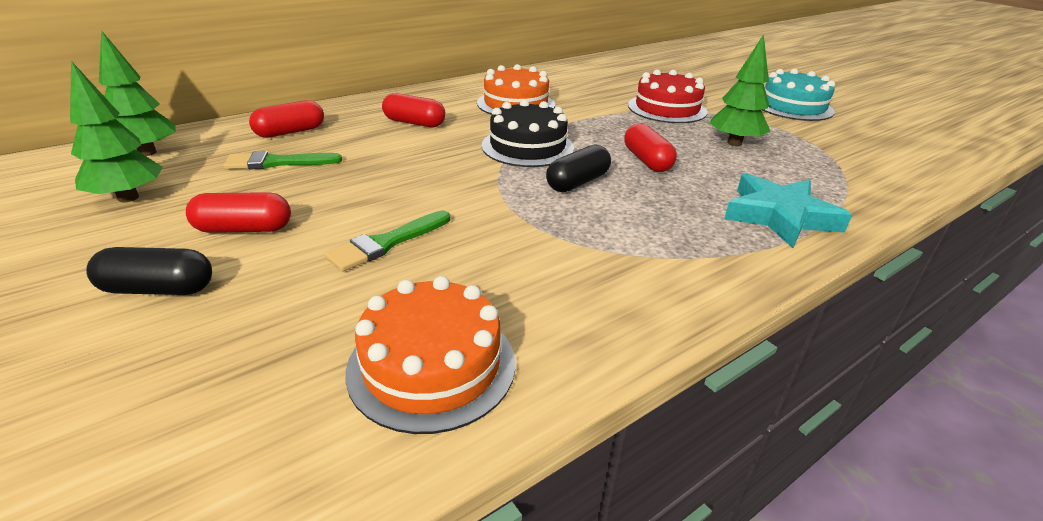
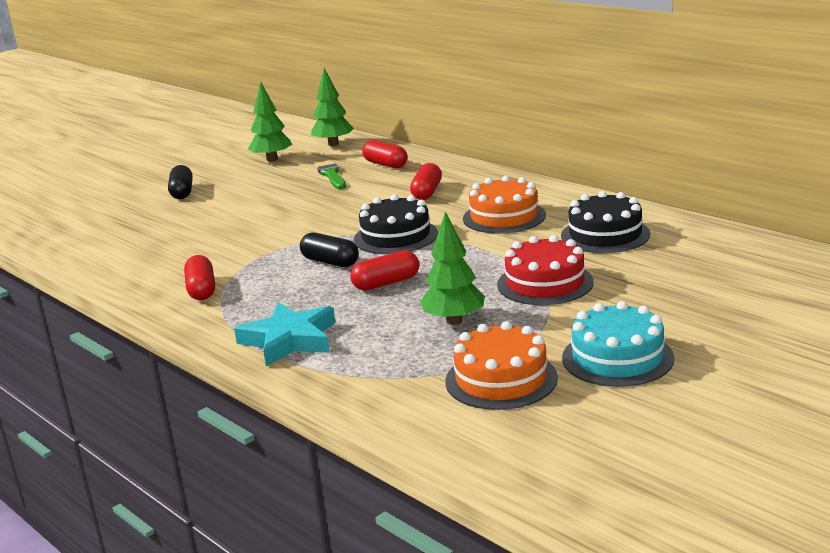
camera: 85 degrees right, 10 degrees down
(244, 229) = (241, 191): red capsule -> red capsule (202, 290)
(386, 243) = (229, 224): green brush -> none
(432, 365) = (119, 255): orange cake -> orange cake (501, 379)
(582, 83) = (605, 235): none -> black cake

